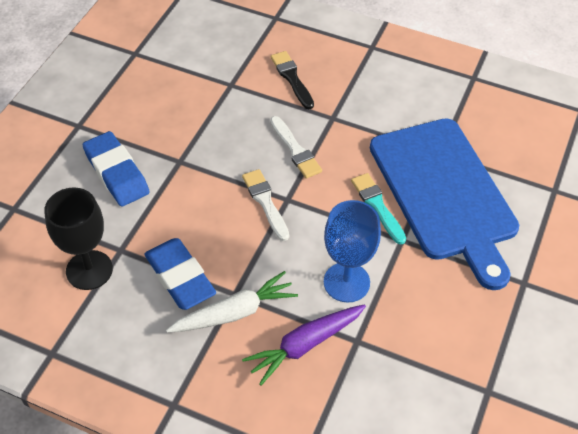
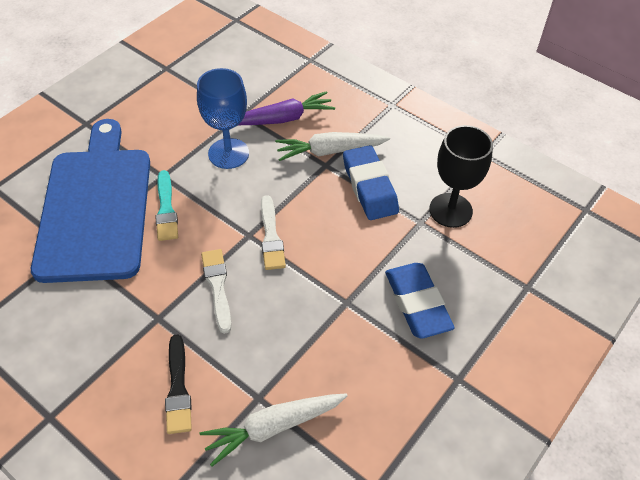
camera: 165 degrees left, 0 degrees up
(214, 70) = (273, 427): none -> white carrot

